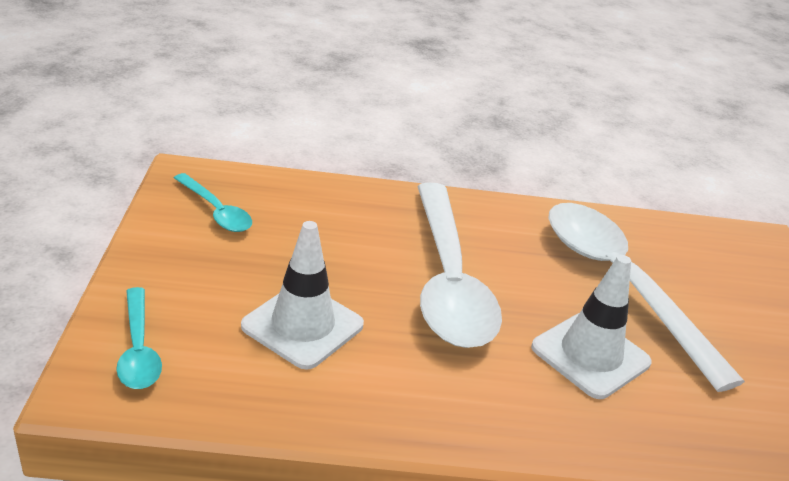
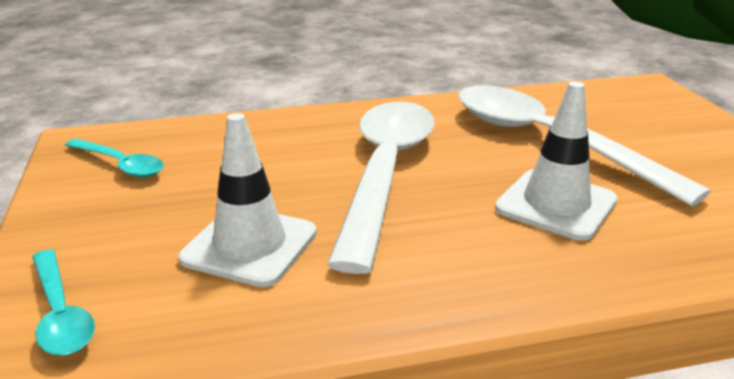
camera: 10 degrees left, 5 degrees down
(447, 280) = (385, 173): white spoon -> white spoon turned 150 degrees counterclockwise

